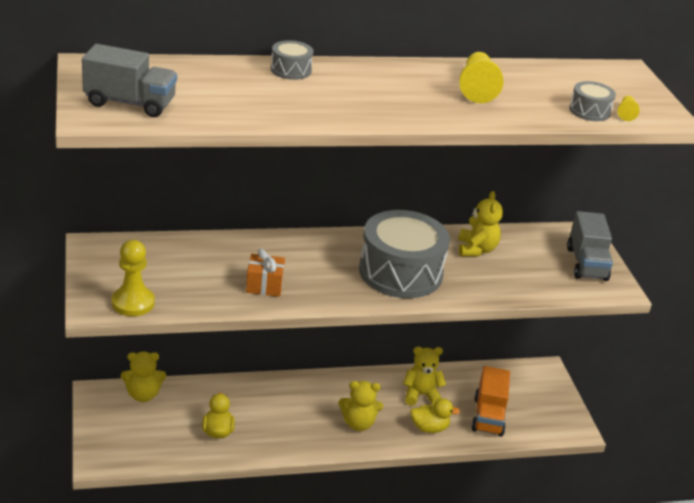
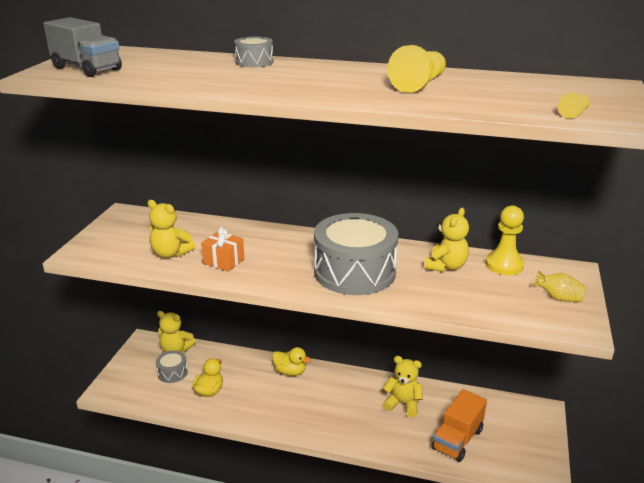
camera: 30 degrees right, 5 degrees down
(133, 303) = (108, 255): yellow pawn -> yellow pawn (504, 265)
(358, 423) = (329, 414): yellow teddy bear -> yellow teddy bear (171, 253)
(429, 428) = (392, 435): yellow duck -> yellow duck (290, 371)
(586, 264) = (558, 298): grey truck -> yellow vase
(589, 111) = (530, 108): grey drum -> grey drum (172, 373)

